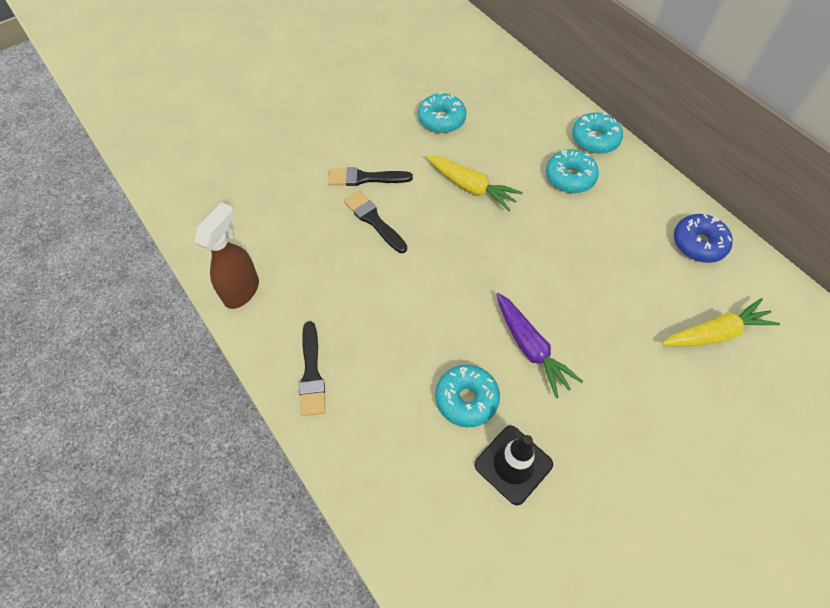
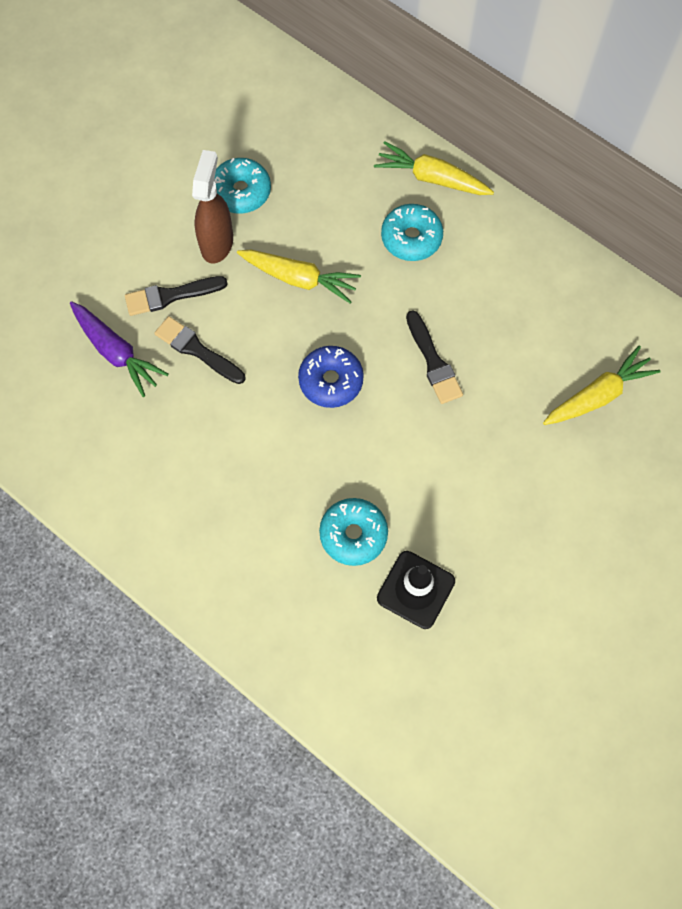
camera: 15 degrees left, 10 degrees up
(242, 290) = (72, 474): brown spray bottle -> brown spray bottle (217, 242)
(311, 373) = (182, 549): black brush -> black brush (433, 362)
(531, 348) = (408, 461): purple carrot -> purple carrot (117, 352)
(595, 139) = (431, 178): turquoise donut -> yellow carrot
(698, 243) = (568, 291): blue donut -> blue donut (331, 381)

